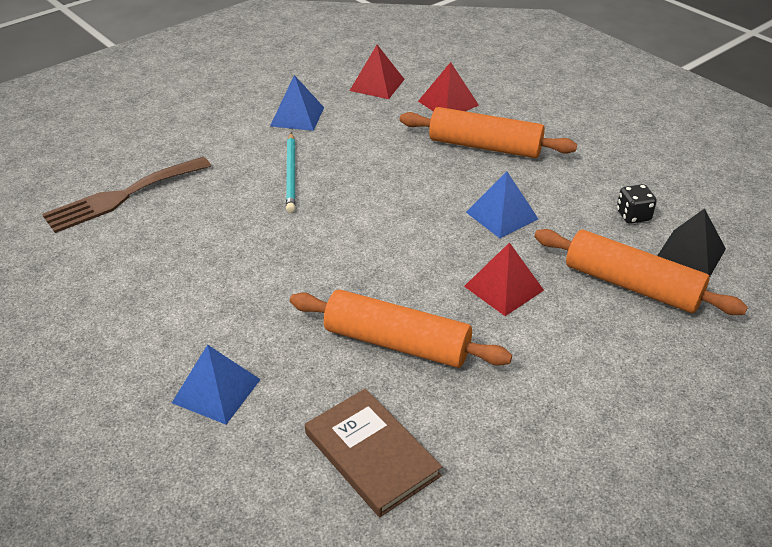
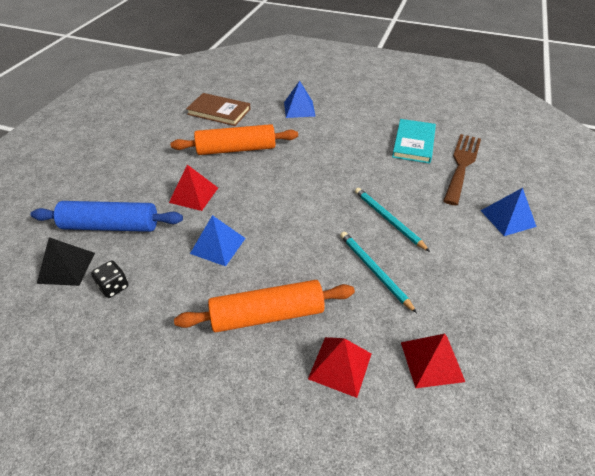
camera: 150 degrees right, 5 degrees up
(131, 246) = (413, 143): none -> turquoise book
(297, 116) = (450, 278): blue pyramid -> blue pyramid (508, 218)
(358, 142) = (374, 271): none -> turquoise pencil
(632, 285) = (111, 226): orange rolling pin -> blue rolling pin

